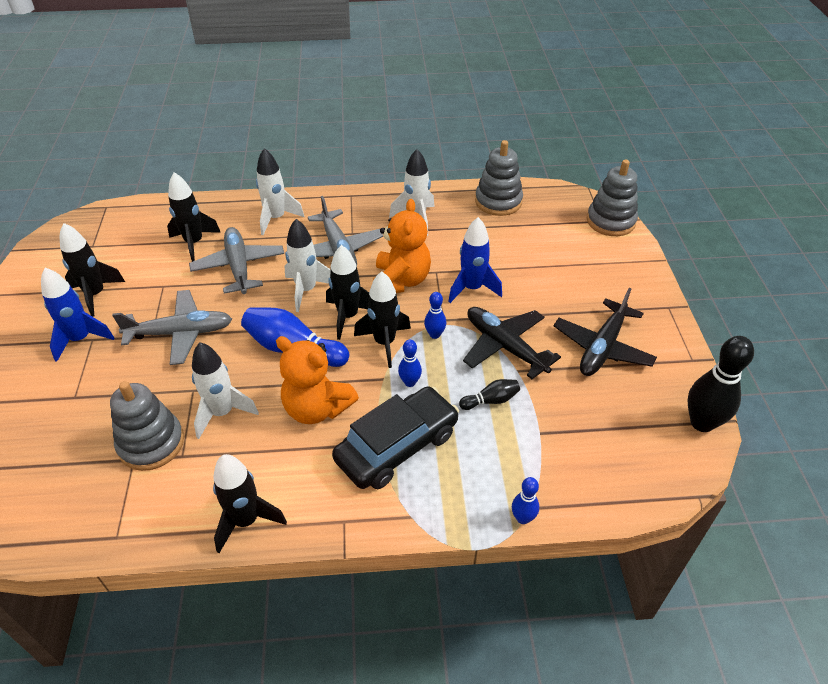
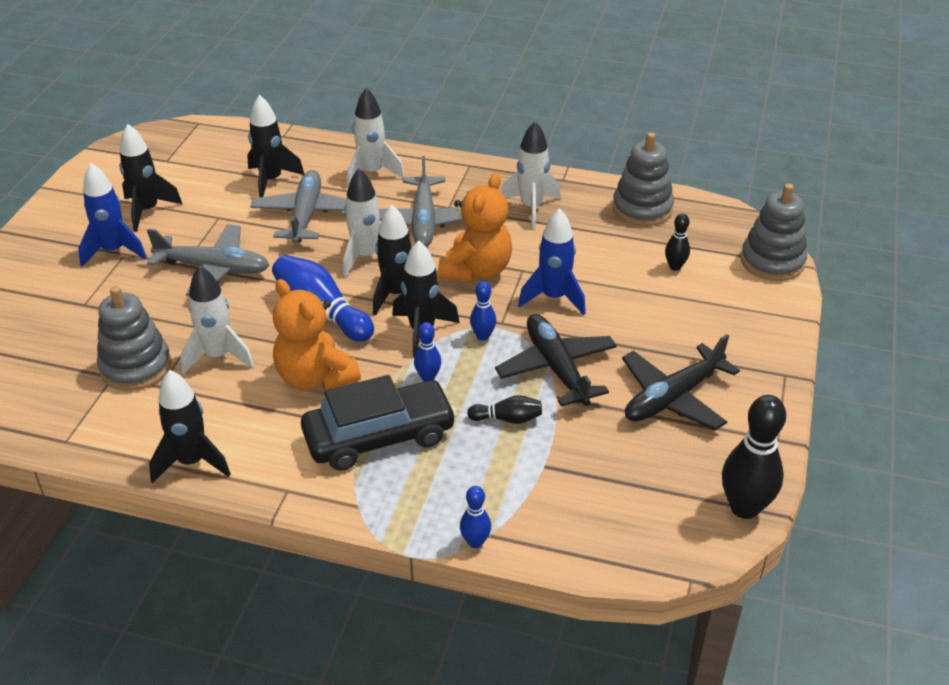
camera: 20 degrees right, 5 degrees down
(546, 241) = (675, 266): none -> black bowling pin

